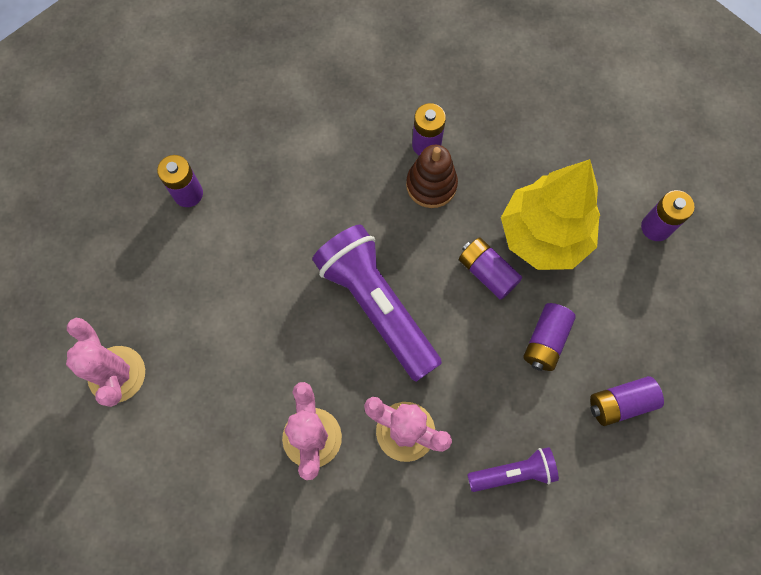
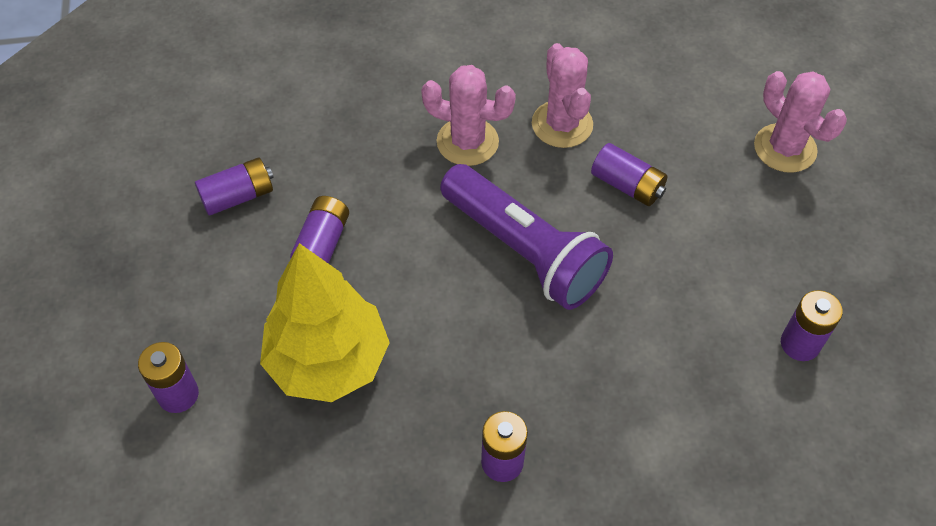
camera: 170 degrees right, 15 degrees down
(431, 185) = (485, 405): brown stacking toy -> none
(487, 273) = (397, 306): purple battery -> purple battery (627, 185)
(513, 473) = (352, 124): purple flashlight -> none

